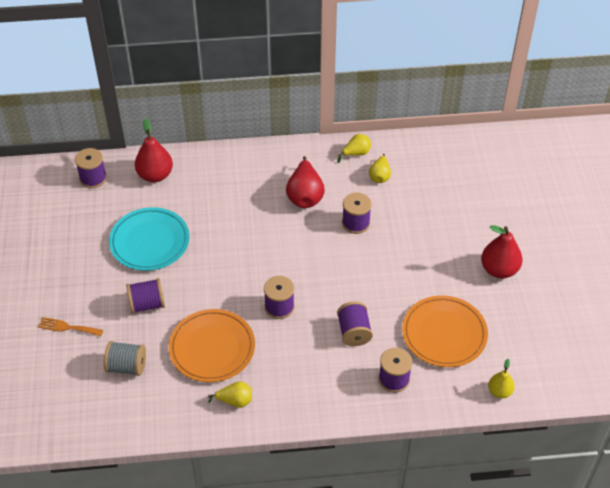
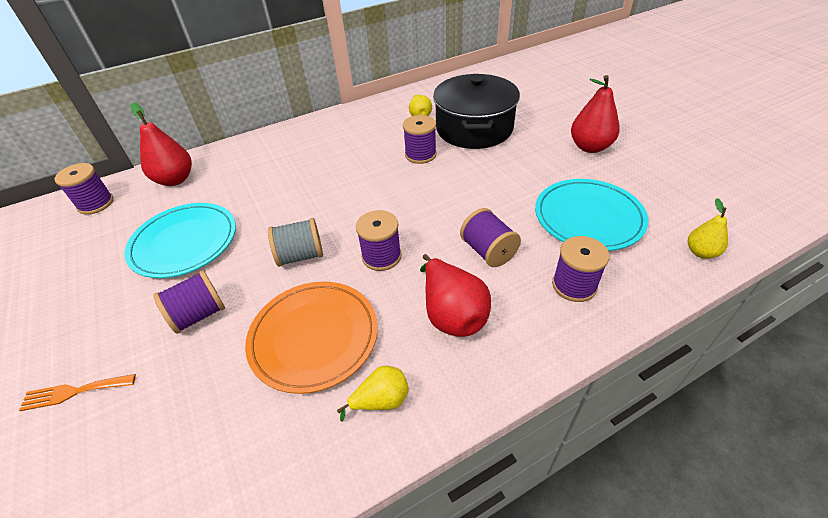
camera: 20 degrees left, 5 degrees down
(127, 366) = (187, 416): grey spool -> grey spool (300, 256)
(305, 196) = (354, 149): red pear -> red pear (452, 313)
(356, 153) = (386, 107): yellow pear -> none
(417, 211) = (474, 129): none -> black pot
(444, 333) = (588, 217): orange plate -> turquoise plate

